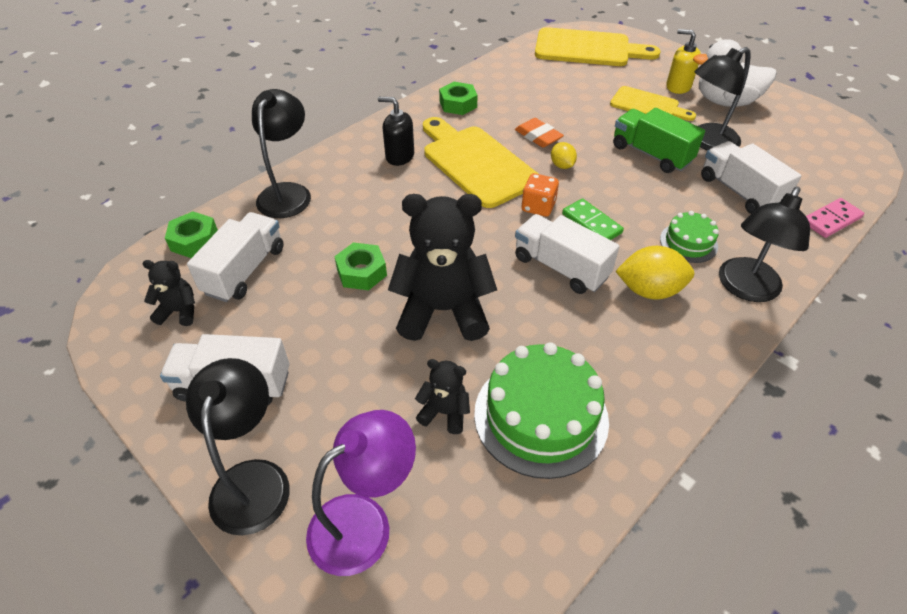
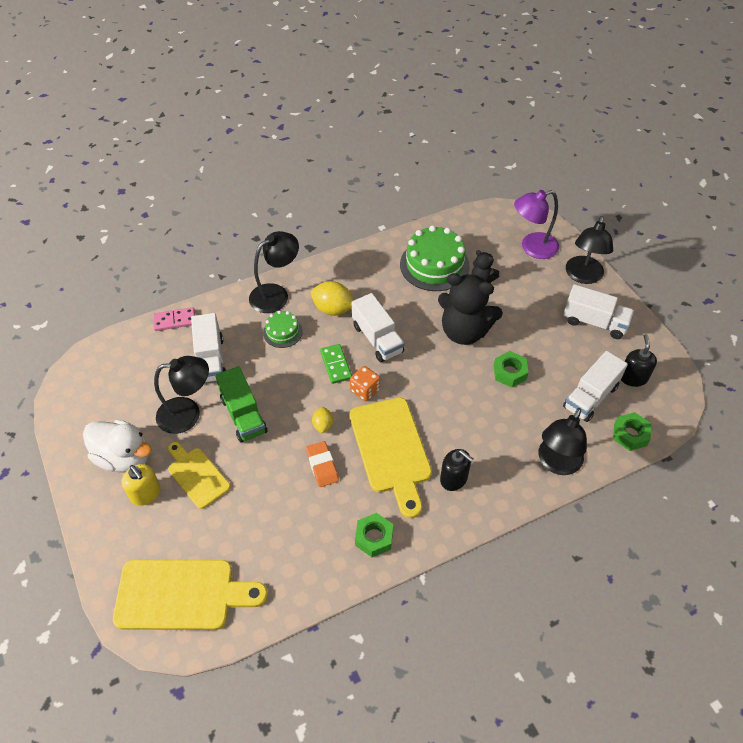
camera: 160 degrees left, 5 degrees up
(179, 311) = (633, 377): black teddy bear -> black soap dispenser
(588, 49) = (182, 595): yellow cutting board -> yellow cutting board turned 150 degrees clockwise

